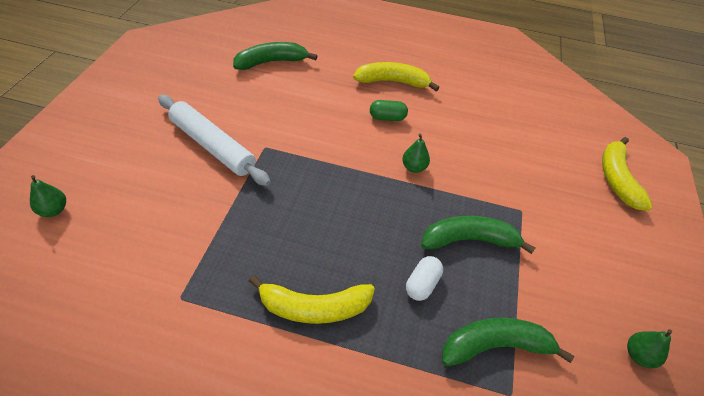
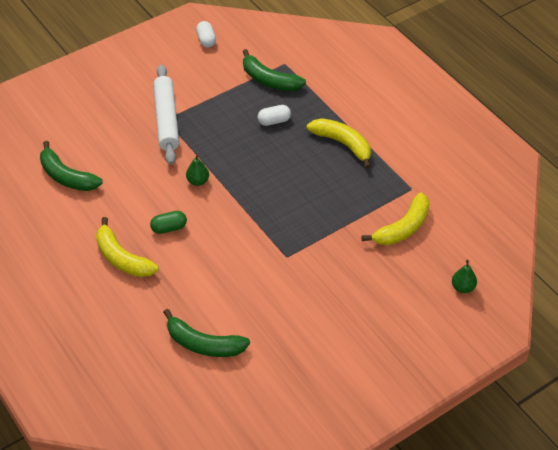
camera: 135 degrees left, 0 degrees up
(212, 146) = (324, 280): white rolling pin -> white rolling pin (166, 120)
(387, 118) = (169, 228): green capsule -> green capsule turned 60 degrees counterclockwise
(469, 240) = (220, 124): green banana -> green banana (67, 176)
(617, 179) = (76, 99): yellow banana -> yellow banana (402, 228)
(638, 355) = (206, 40): green pear -> white capsule

